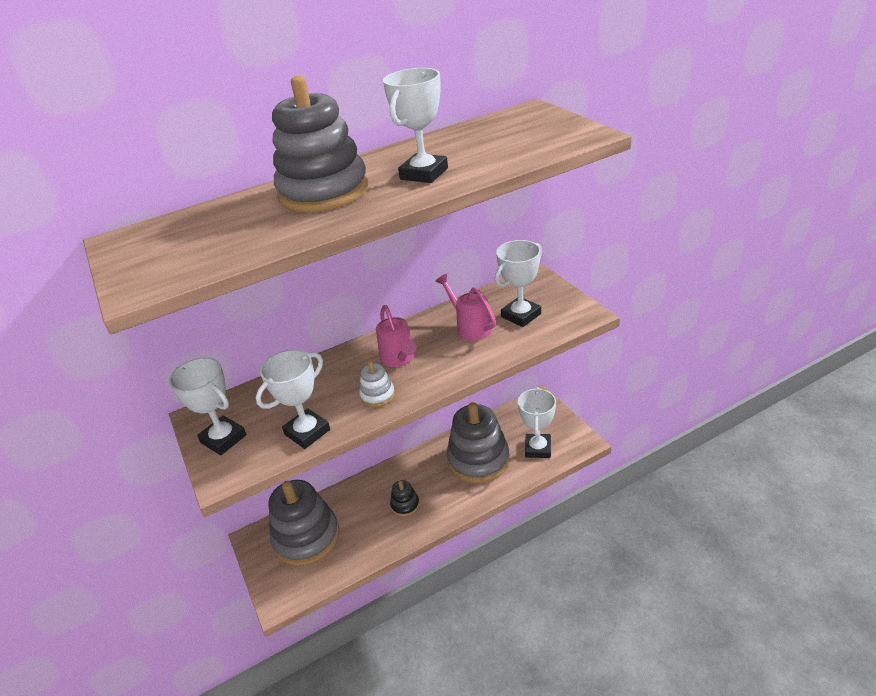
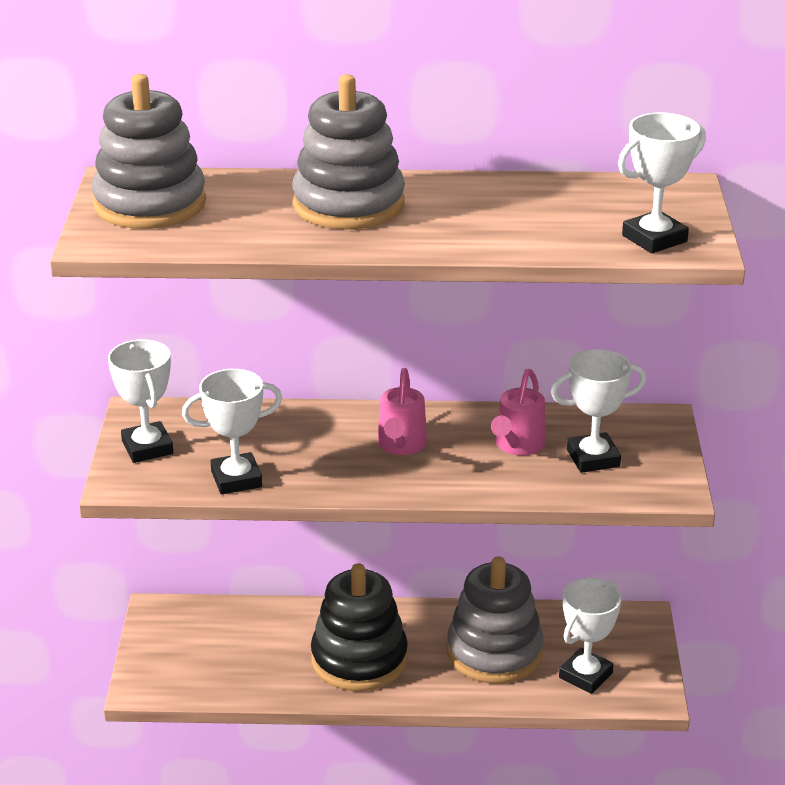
camera: 25 degrees right, 5 degrees down
(306, 537) = (216, 639): grey stacking toy -> grey stacking toy (150, 204)
(377, 395) = (341, 474): white stacking toy -> none
(405, 505) = (359, 659): black stacking toy -> black stacking toy, size x2.26
(424, 174) = (468, 224): white trophy -> white trophy (654, 238)
(470, 327) = (517, 446): pink watering can -> pink watering can turned 150 degrees counterclockwise

